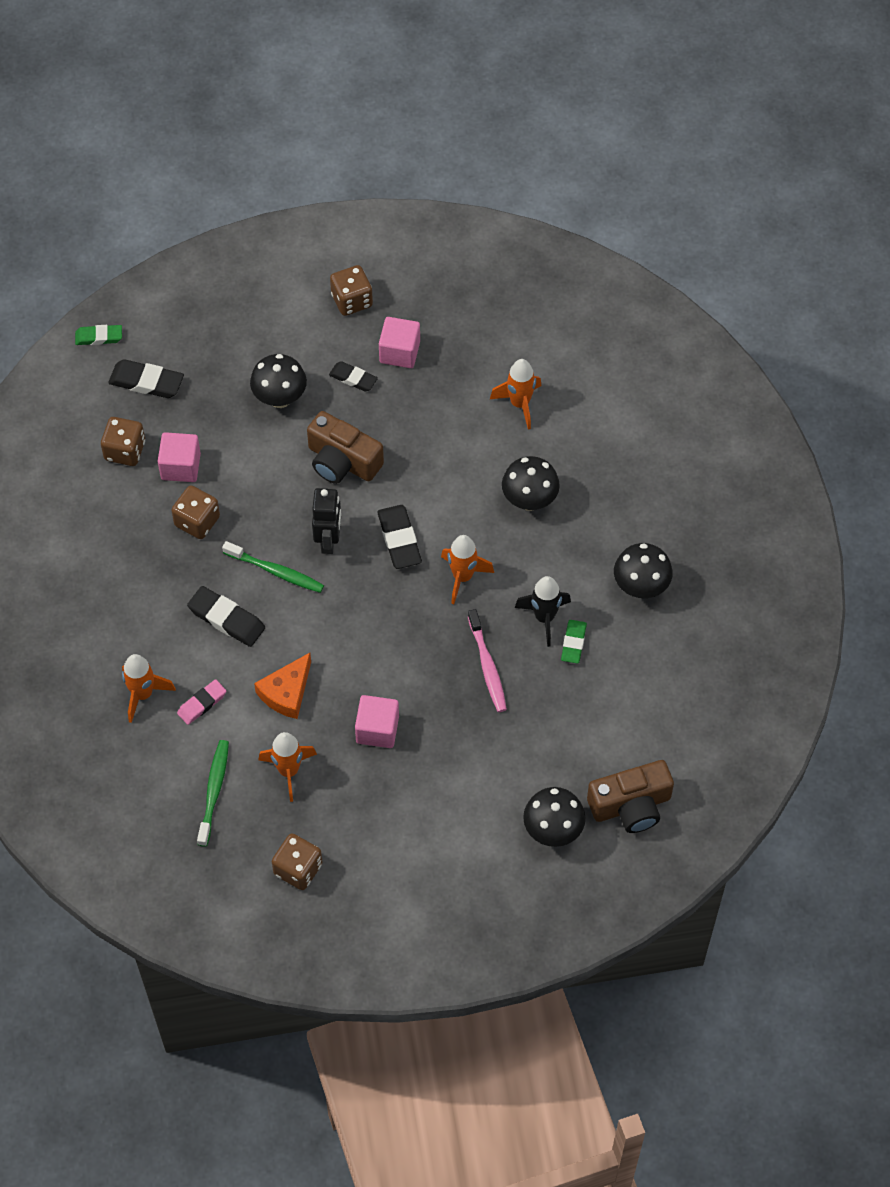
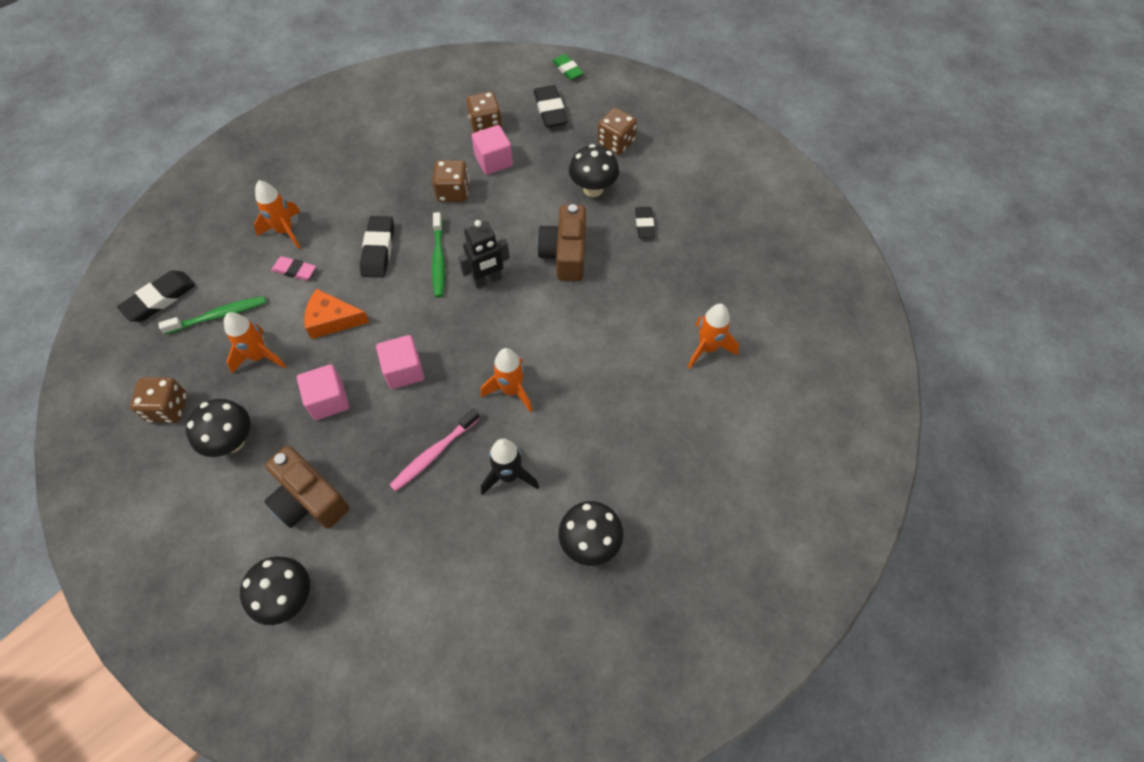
camera: 60 degrees right, 0 degrees up
(352, 300) = (712, 190): brown dice -> brown dice (616, 143)
(399, 352) = (691, 242): pink cube -> pink cube (404, 370)
(399, 539) = (519, 327): black eraser -> black eraser (160, 299)
(529, 500) = (619, 403): black mushroom -> black mushroom (232, 441)
(573, 643) = (496, 514): green eraser -> none
(631, 805) = (346, 659): brown camera -> brown camera (309, 499)

